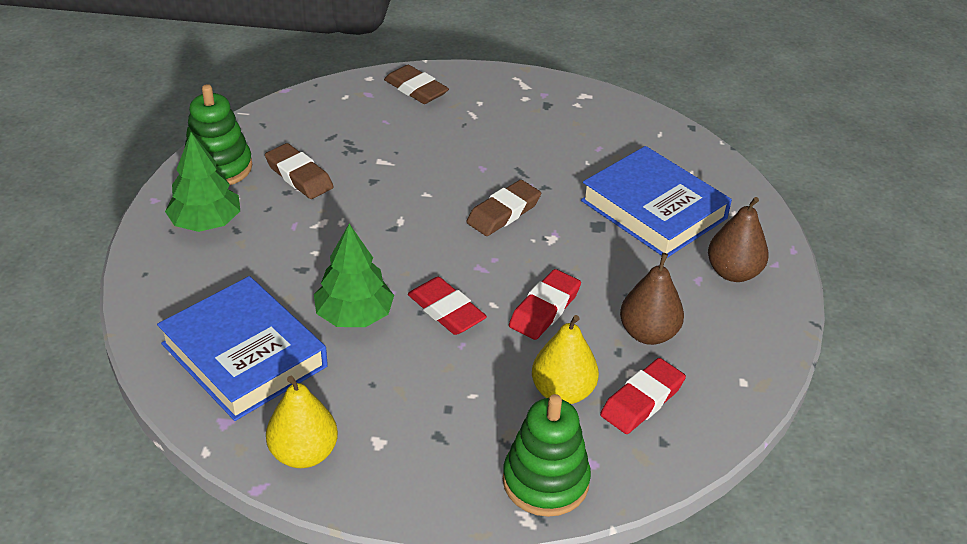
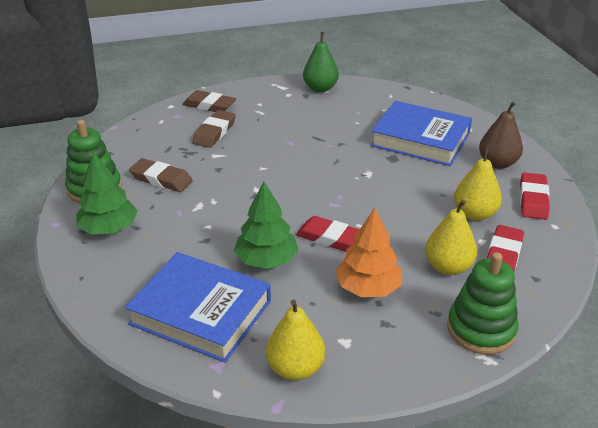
camera: 20 degrees left, 5 degrees down
(448, 387) = (368, 288): none -> orange tree
(503, 213) = (325, 166): brown eraser -> brown eraser (214, 132)
(545, 309) = (396, 218): red eraser -> red eraser (533, 200)
(572, 100) = (320, 88): none -> green pear
(648, 333) = (474, 214): brown pear -> yellow pear

